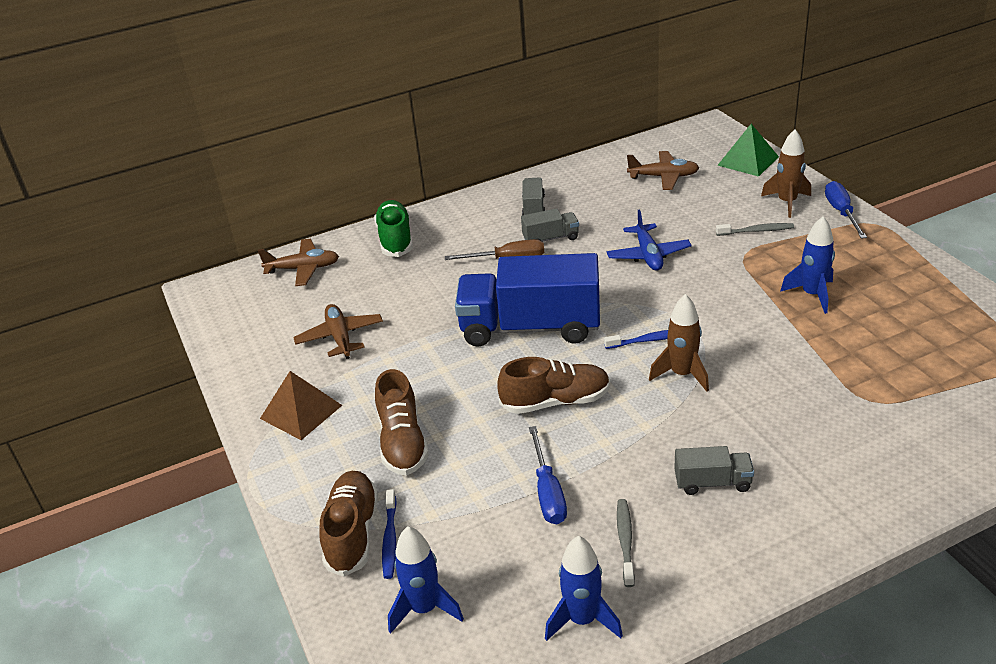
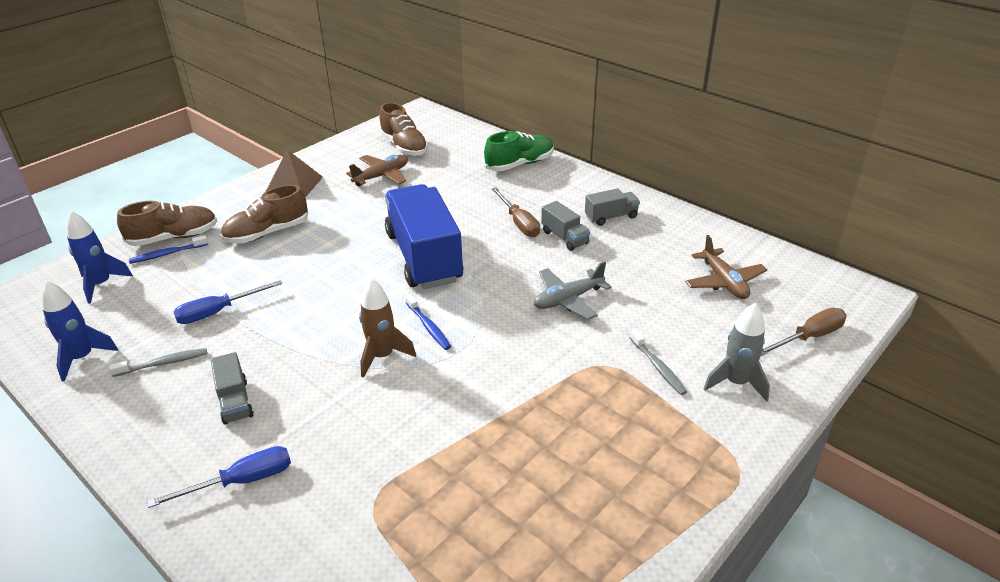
camera: 65 degrees right, 0 degrees up
(303, 269) = (460, 139): brown plane -> none
(556, 401) = (328, 292): brown shoe -> brown shoe (404, 146)
(648, 255) = (568, 299): blue plane -> grey plane
(748, 161) = (809, 337): green pyramid -> brown screwdriver
(787, 202) = (736, 383): brown rocket -> grey rocket
(812, 295) = (552, 430): blue rocket -> none
(841, 213) = (745, 434): blue screwdriver -> blue screwdriver (241, 481)

